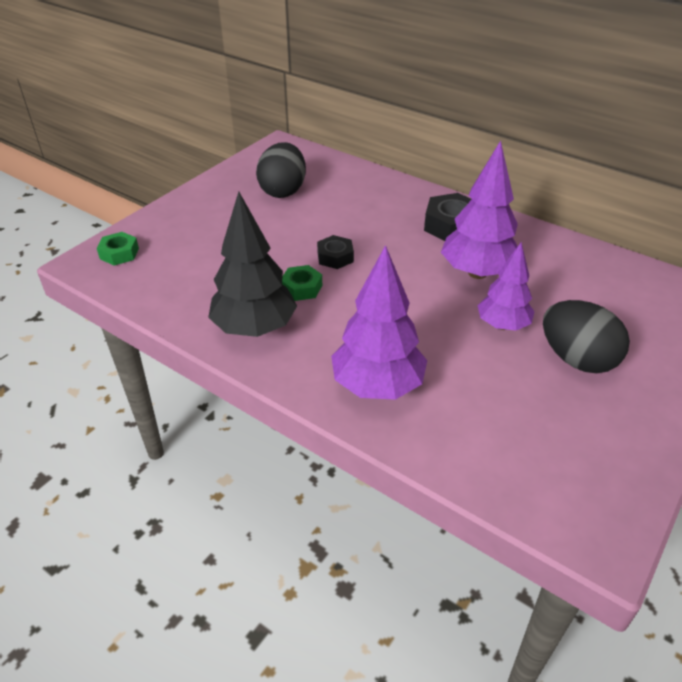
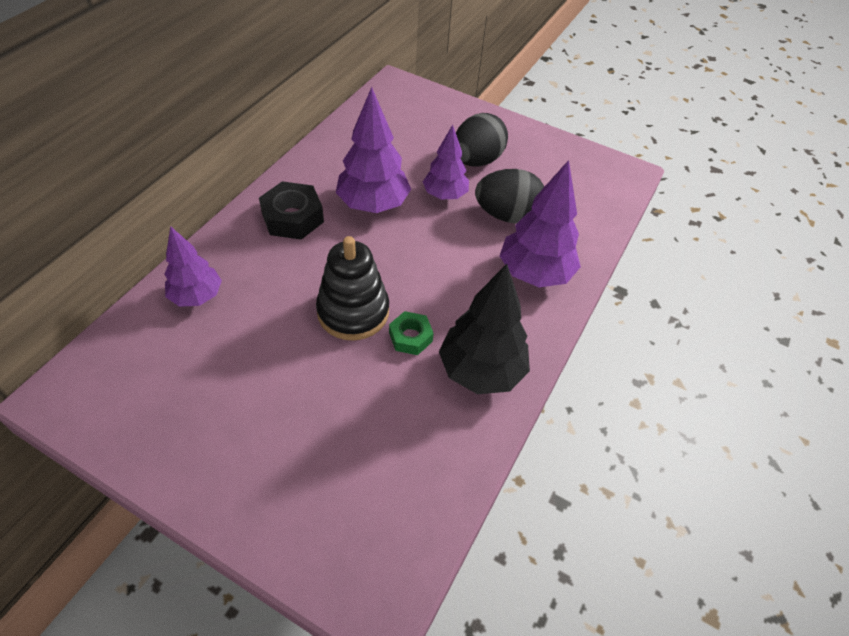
camera: 100 degrees left, 10 degrees up
(119, 253) = (355, 559): green nut -> none
(283, 191) = (201, 377): black egg -> black egg (507, 215)
(335, 257) = (353, 312): black nut -> black stacking toy
(358, 185) = (197, 296): none -> purple tree

